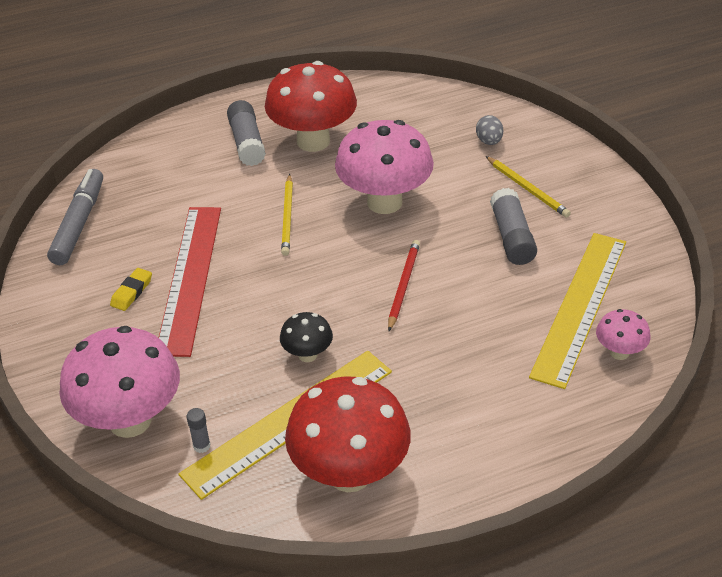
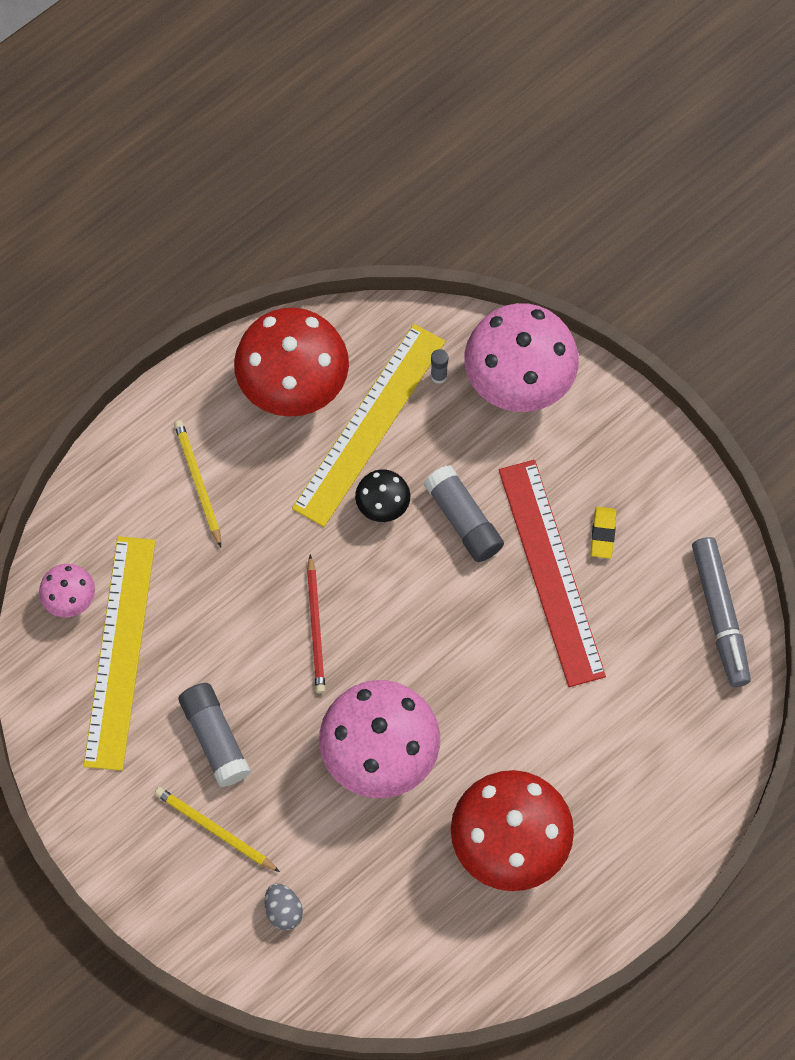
camera: 160 degrees right, 25 degrees up
(247, 142) = (592, 817): grey glue stick -> grey glue stick (463, 520)
(287, 217) = (484, 697): yellow pencil -> yellow pencil (198, 483)

